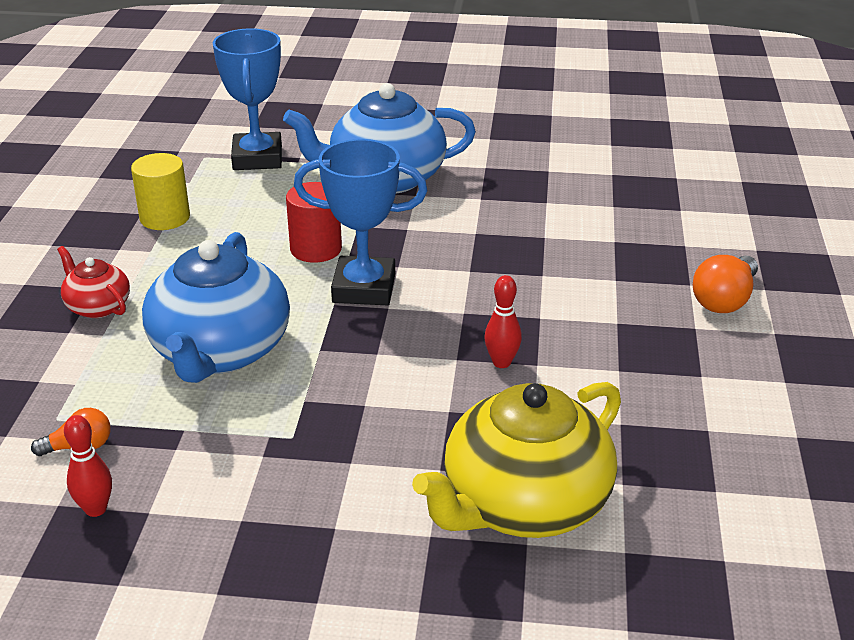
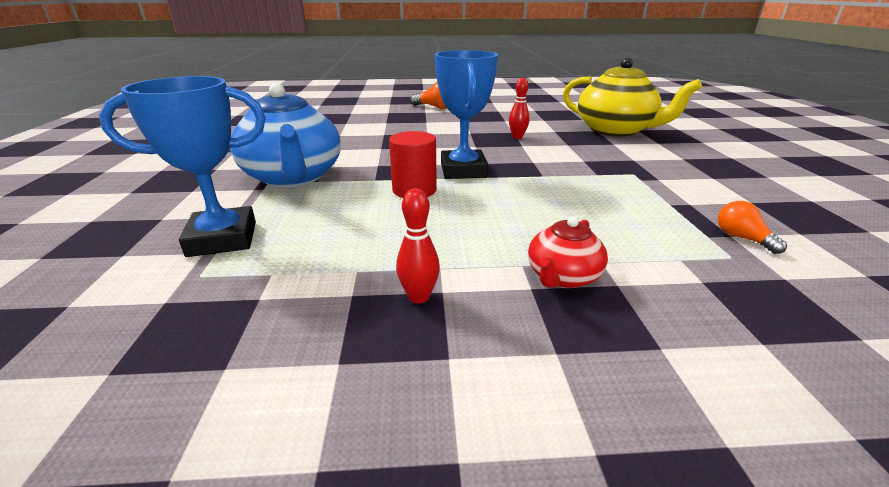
camera: 100 degrees left, 5 degrees down
(96, 509) = (779, 218): red bowling pin -> red bowling pin (419, 297)
(165, 218) = (364, 273): yellow cylinder -> none
(220, 351) = (575, 205): blue teapot -> none

